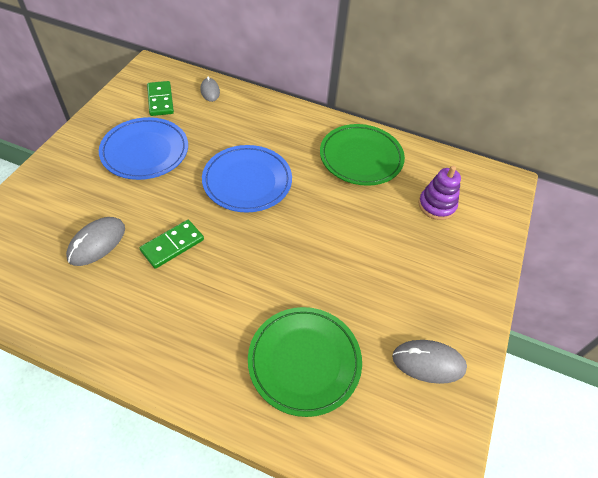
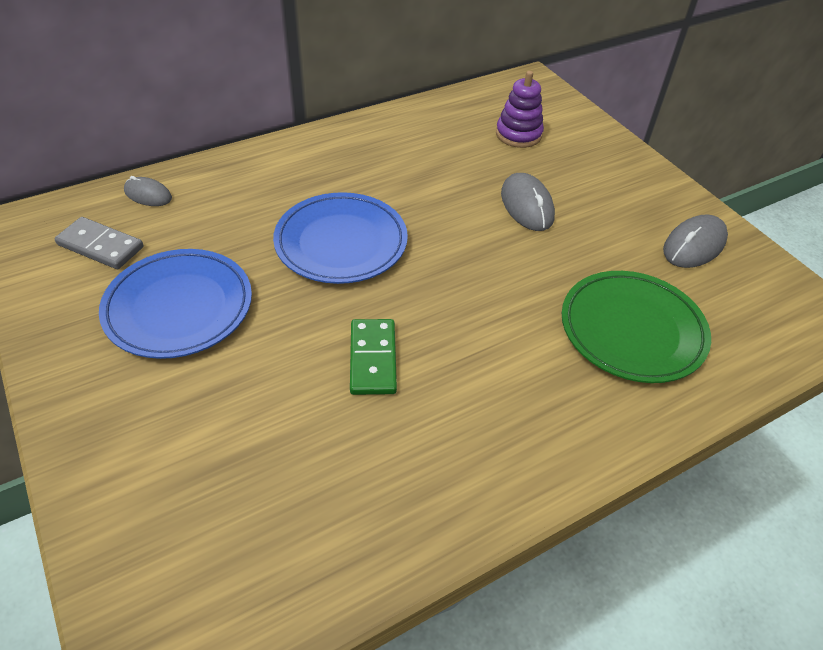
camera: 50 degrees left, 5 degrees down
(97, 243) = (291, 436): grey mouse -> grey mouse (527, 205)
(160, 100) = (101, 246): green domino -> grey domino
(361, 158) = (403, 143): green plate -> none

